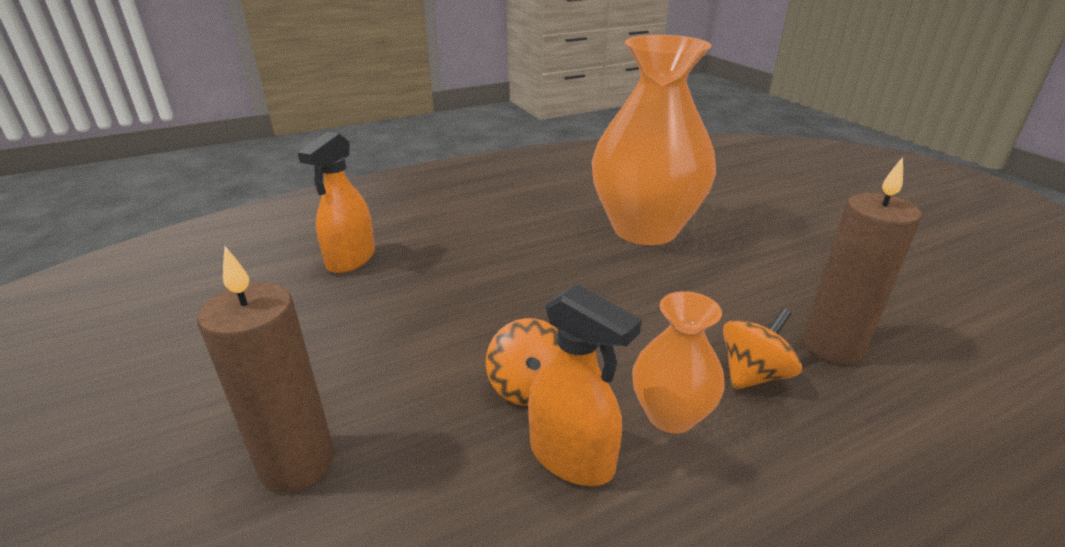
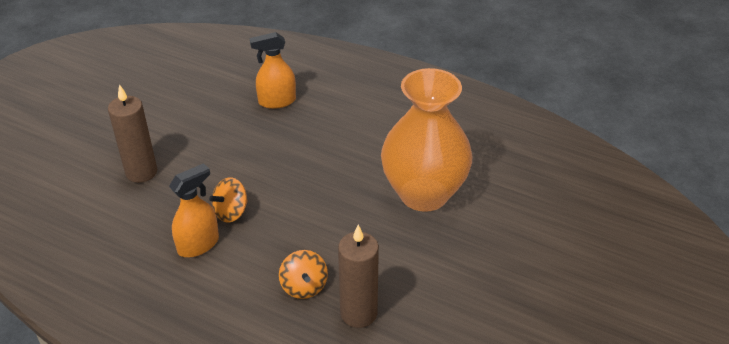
camera: 55 degrees right, 10 degrees up
(572, 457) = (198, 244): orange spray bottle -> orange spray bottle turned 135 degrees counterclockwise
(670, 415) = (248, 266): orange vase -> none
(753, 374) = (304, 286): orange spinning top -> orange spinning top turned 60 degrees clockwise

